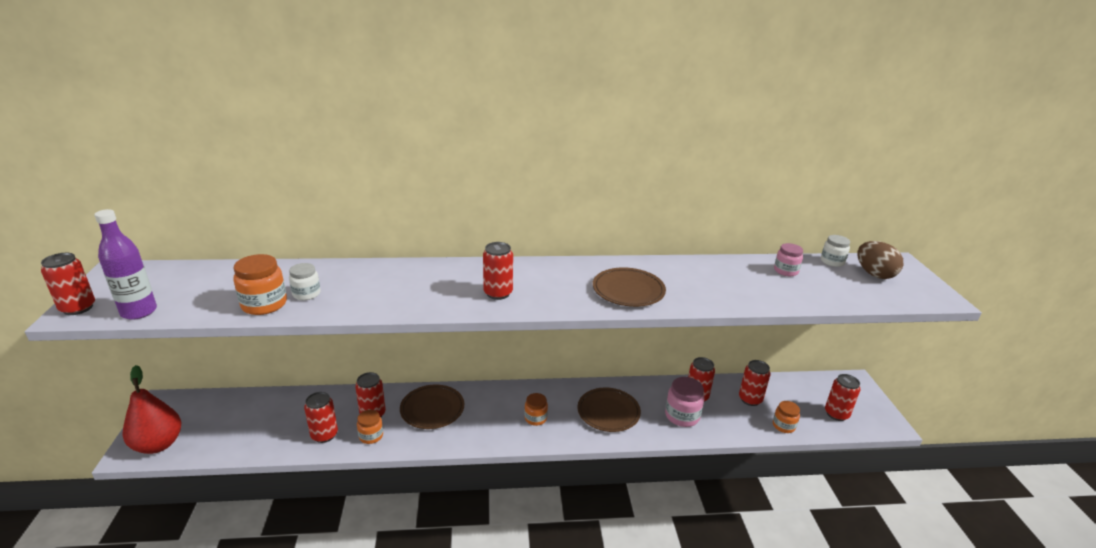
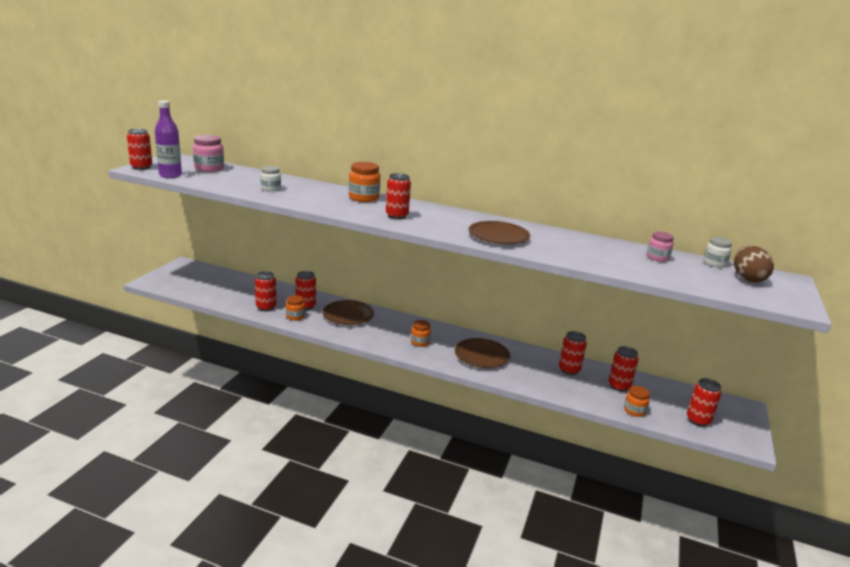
camera: 25 degrees right, 5 degrees down
(158, 444) = (167, 283): red pear -> none
(264, 304) = (241, 187): orange jar -> orange jar (363, 198)
(682, 416) = (543, 376): pink jar -> pink jar (209, 168)

